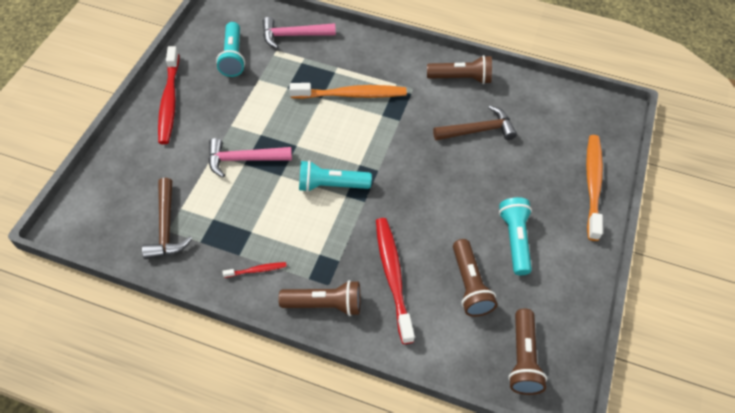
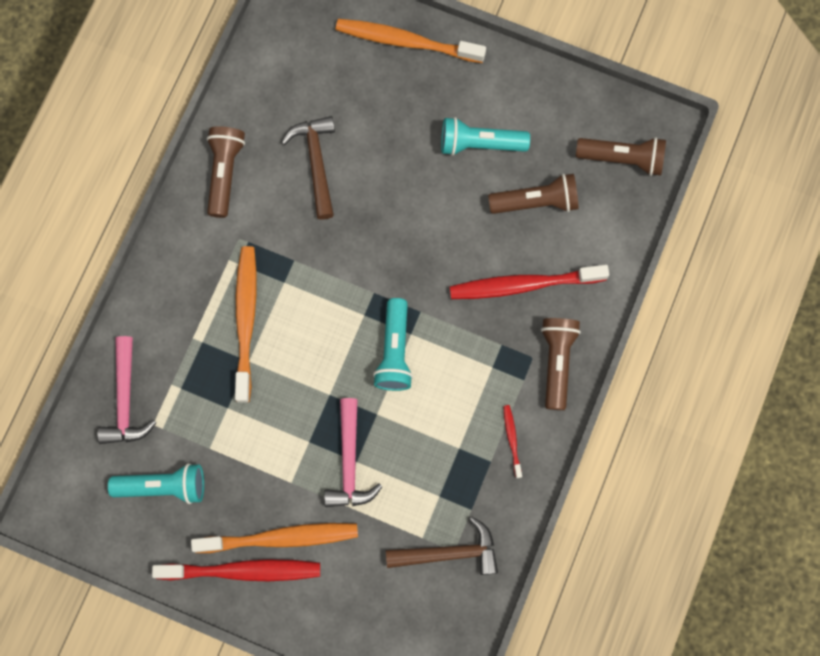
camera: 85 degrees left, 20 degrees up
(190, 121) = (280, 538): none -> orange toothbrush

